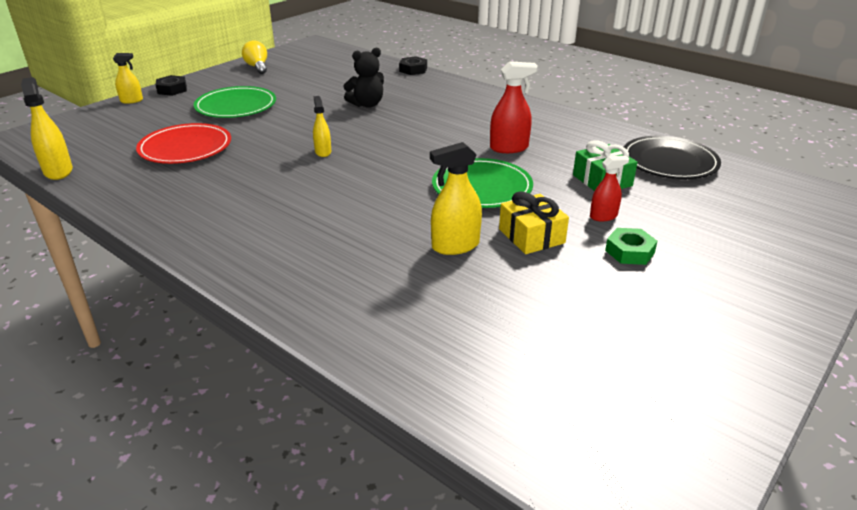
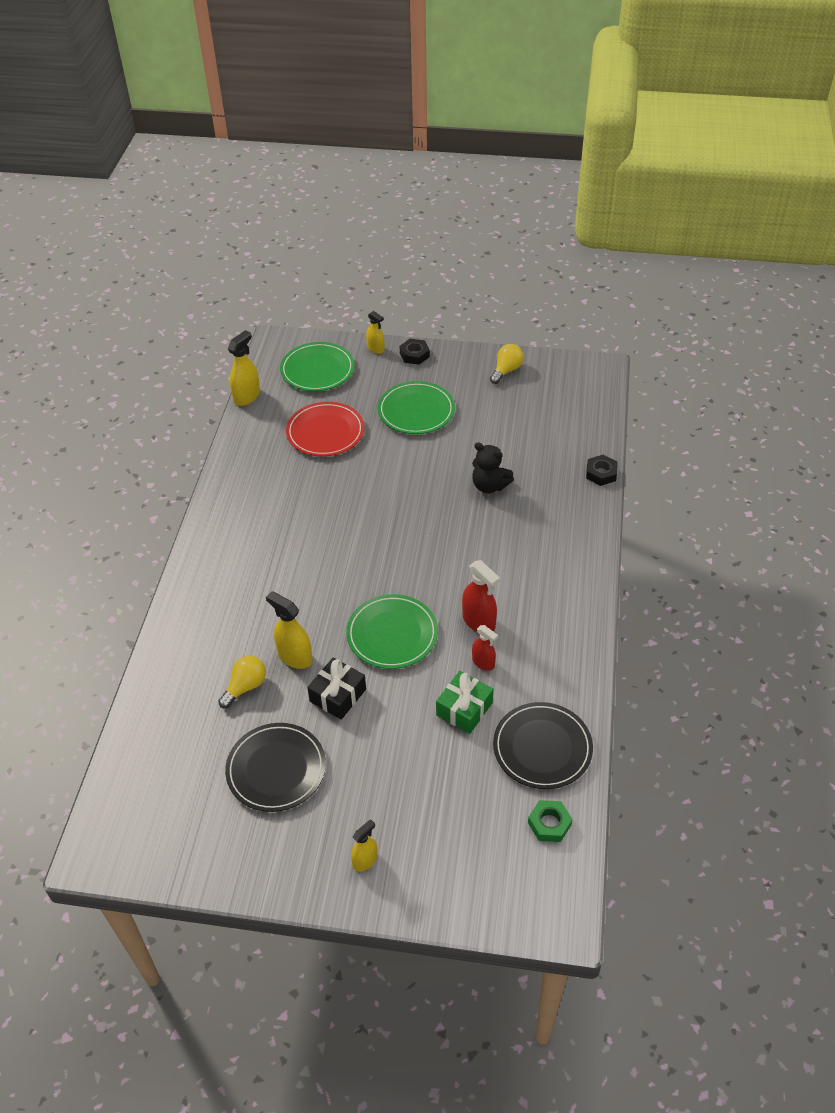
camera: 60 degrees right, 15 degrees up
(100, 129) = (317, 370): none -> green plate
(323, 152) = (378, 510): yellow spray bottle -> yellow spray bottle (365, 860)
(466, 289) = (245, 687): none -> yellow light bulb
(531, 236) = (338, 695): yellow gift -> black gift
(603, 216) = (400, 730): red spray bottle -> red spray bottle (483, 662)
(604, 303) = (276, 769): none -> black plate
(629, 252) = (355, 764): green nut -> green nut (549, 823)

